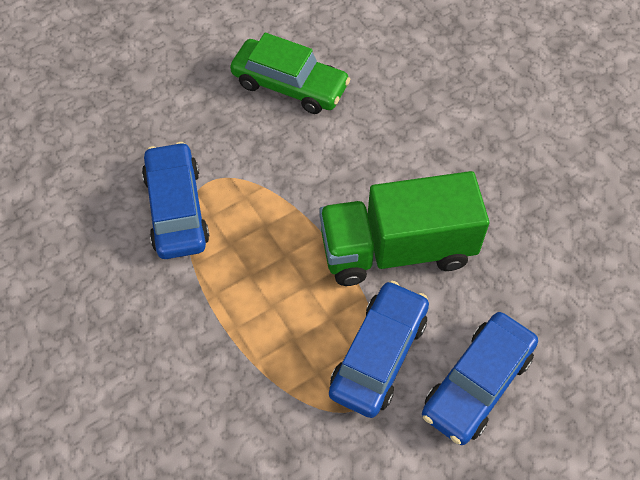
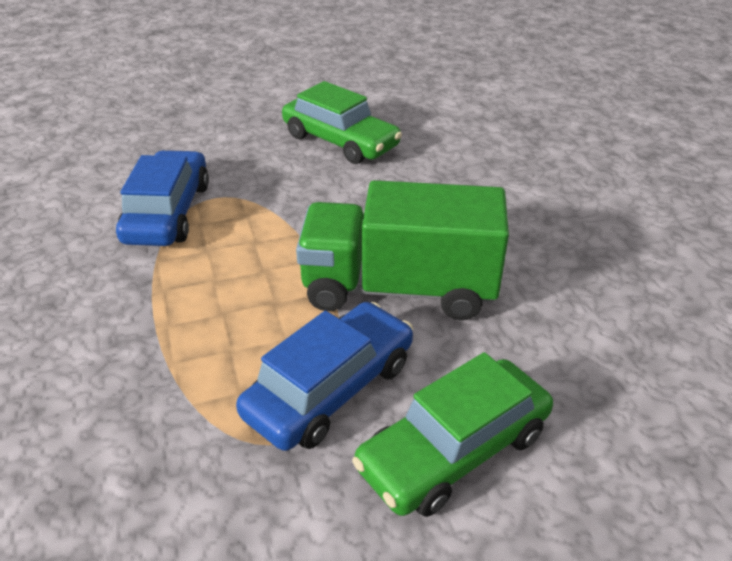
camera: 15 degrees right, 20 degrees down
(477, 384) = (453, 450): blue car -> green car

